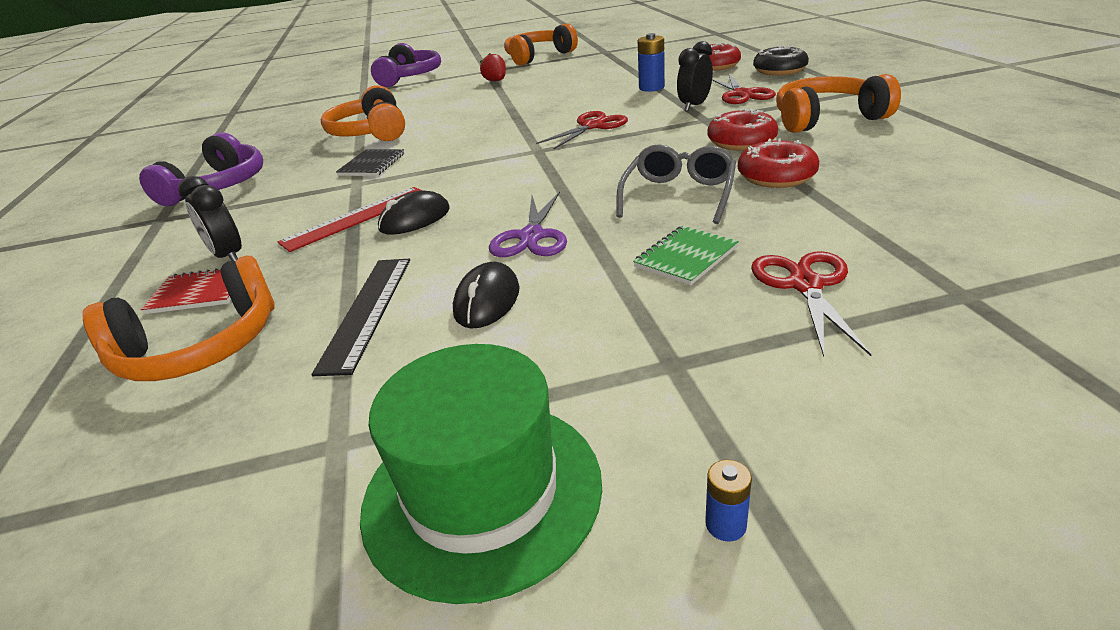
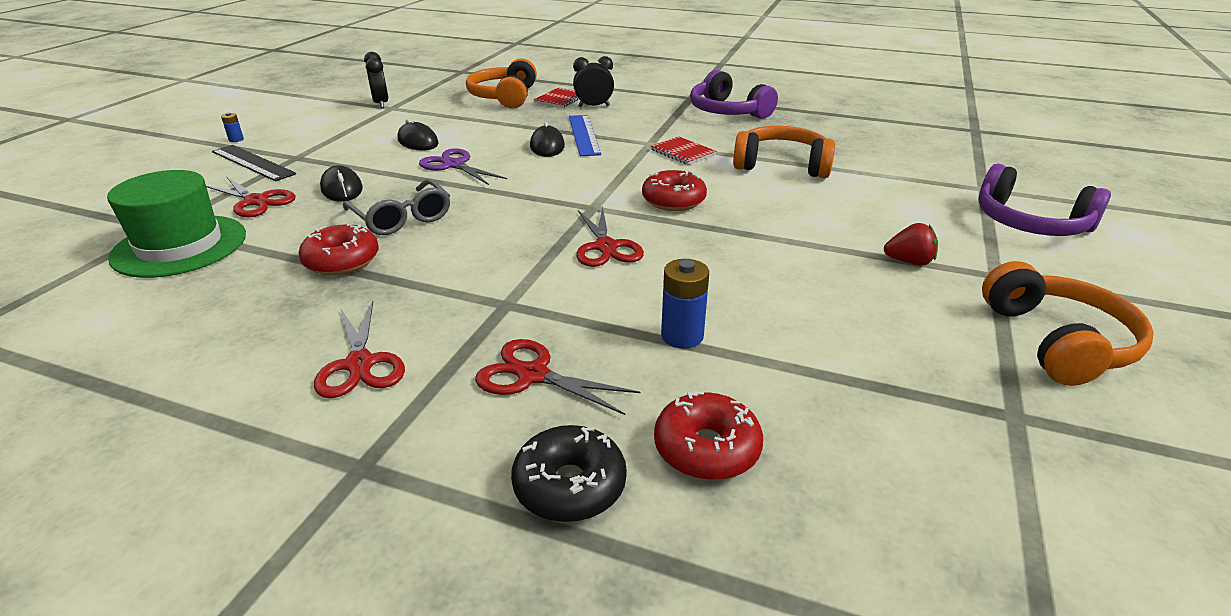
camera: 120 degrees right, 0 degrees up
(356, 218) = (584, 135): red ruler -> blue ruler
(367, 311) = (465, 122): black ruler -> black ruler (253, 163)
(372, 165) = (682, 152): black notebook -> red notebook
(482, 492) = (323, 119): green hat -> green hat (180, 246)
(686, 257) = (342, 189): green notebook -> black mouse
(694, 106) = (556, 321): black clock -> black clock (381, 104)
(741, 142) = (420, 286): red donut -> red donut (673, 201)
(827, 119) = (360, 364): orange headphones -> red scissors

